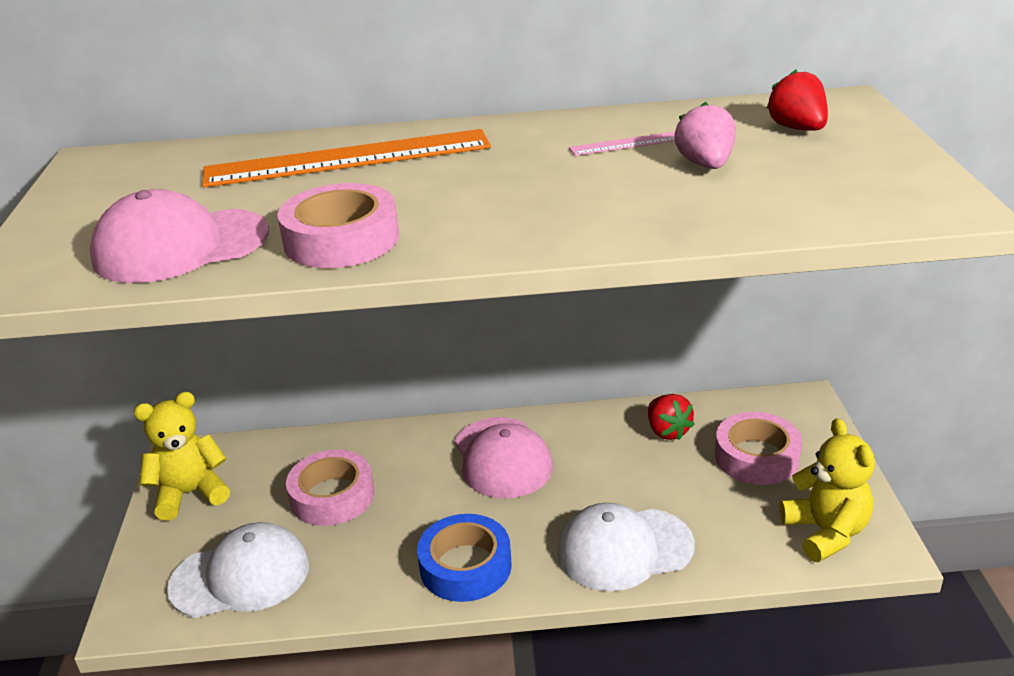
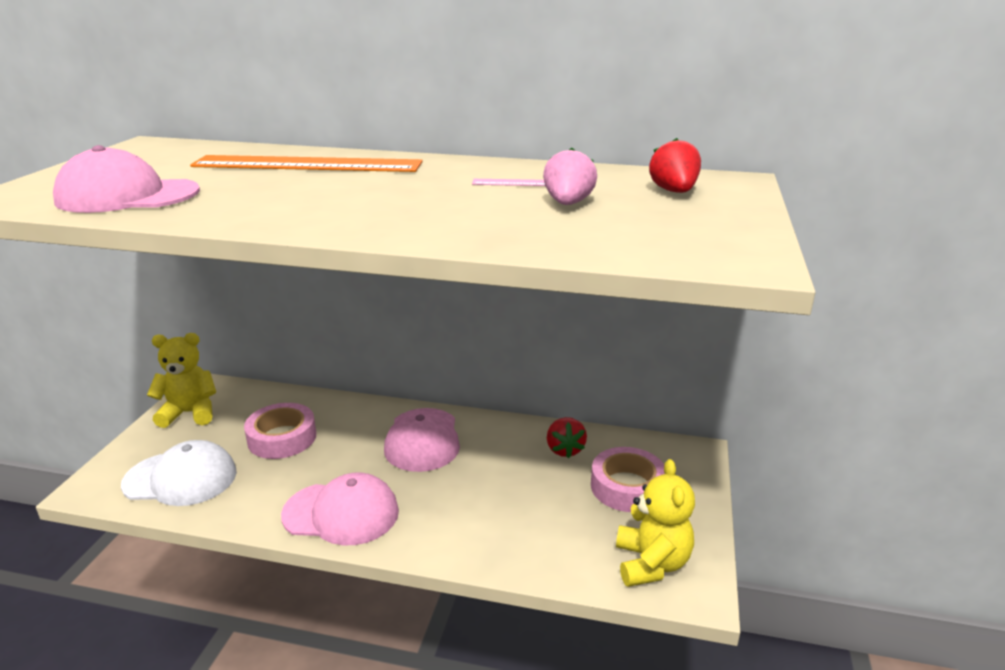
camera: 15 degrees right, 5 degrees down
(341, 239) = (236, 208): pink tape -> none
(465, 566) = (341, 513): blue tape -> pink cap
(624, 549) = (472, 532): white cap -> none

